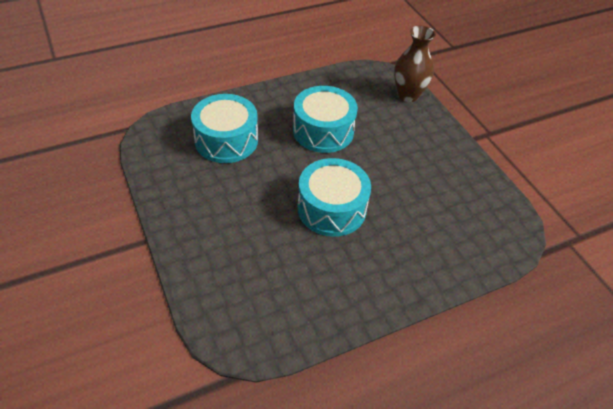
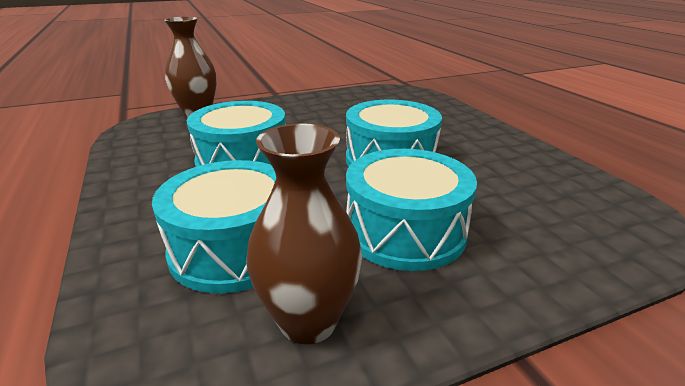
camera: 85 degrees left, 20 degrees down
(173, 169) = (308, 321): none -> brown vase
(237, 207) = (405, 231): none -> turquoise drum

